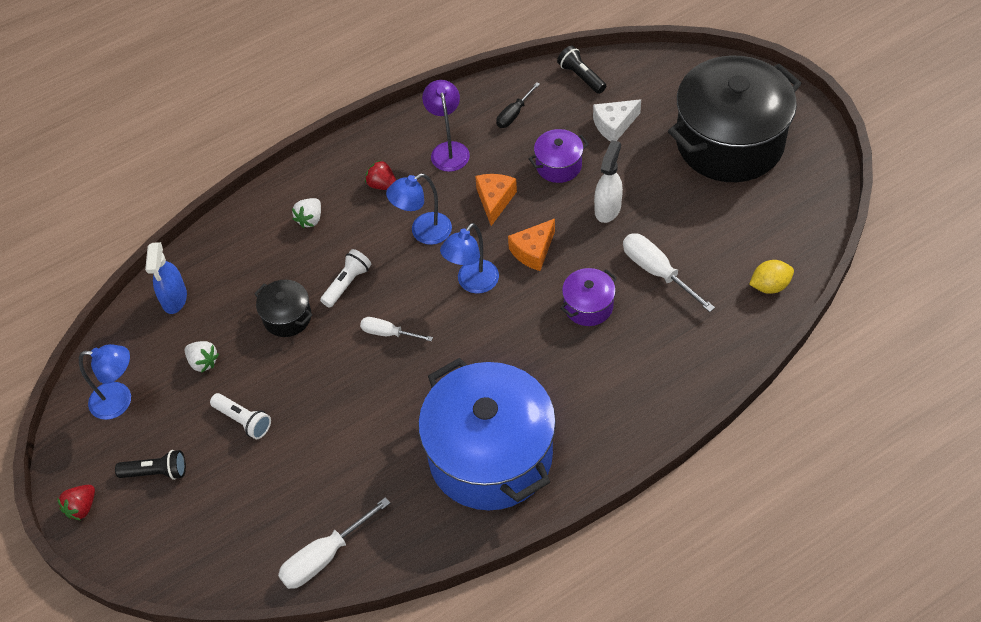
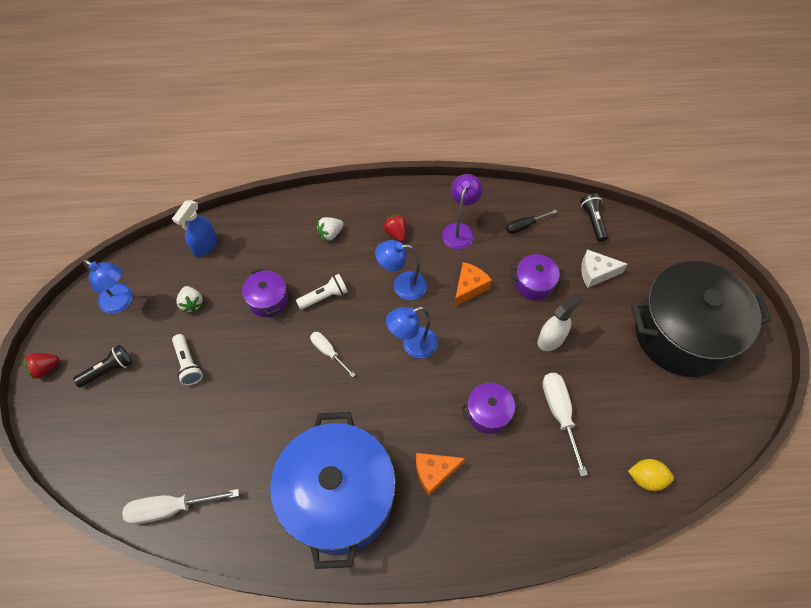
camera: 25 degrees right, 5 degrees up
(156, 472) = (108, 370): black flashlight -> black flashlight turned 60 degrees counterclockwise
(287, 317) = (268, 300): black pot -> purple pot
(533, 251) = (473, 344): orange cheese -> orange cheese (434, 472)

